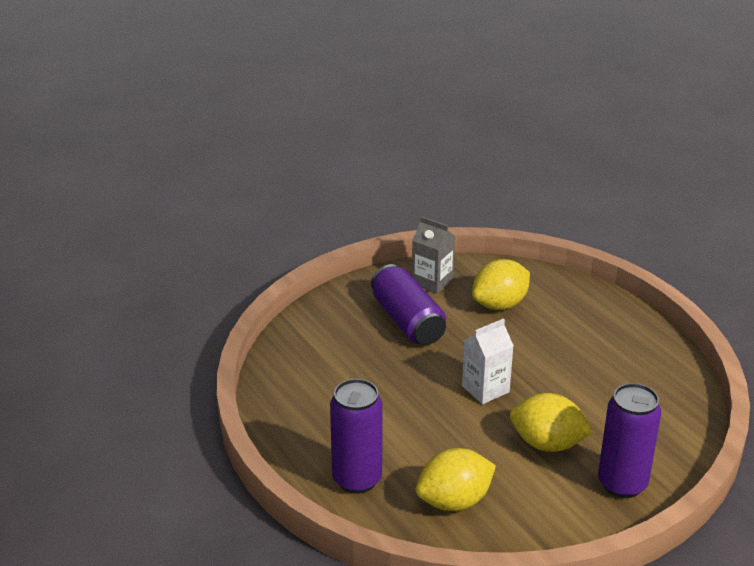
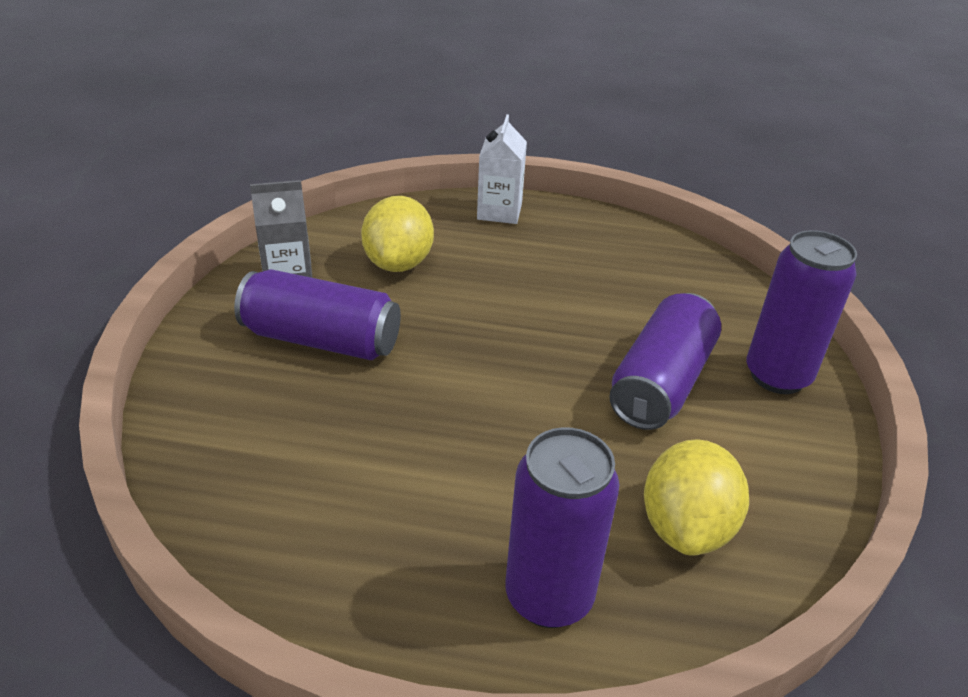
camera: 50 degrees left, 5 degrees up
(485, 389) = (517, 364): white carton -> white carton (499, 211)
(547, 444) = (661, 383): yellow lemon -> purple can

